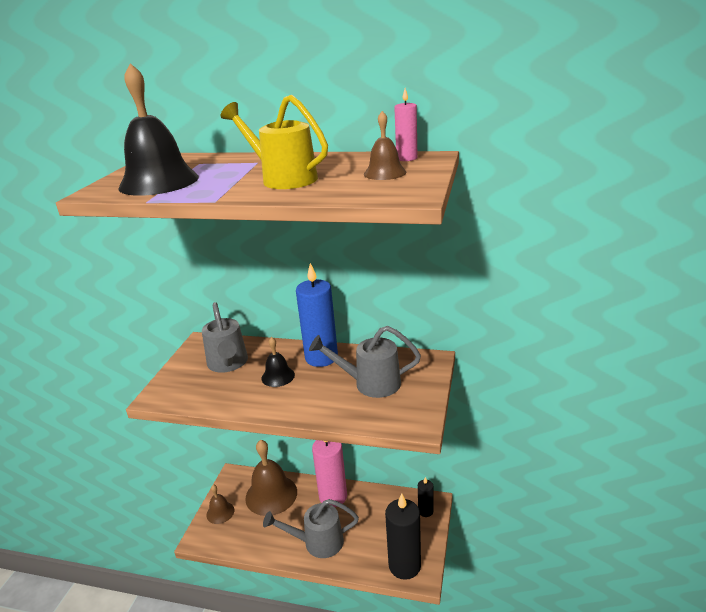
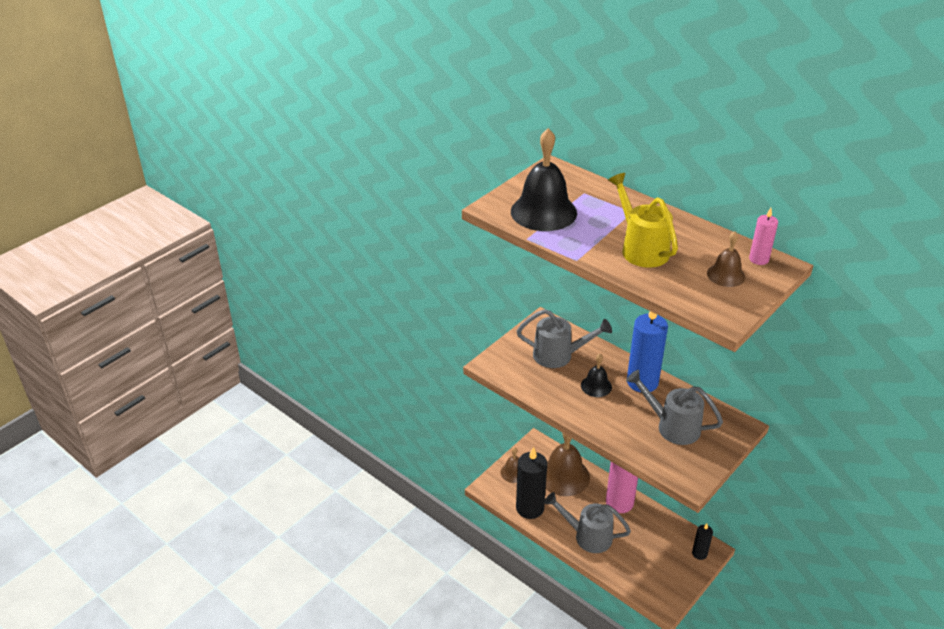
camera: 25 degrees right, 10 degrees up
(228, 364) = (559, 355): grey watering can -> grey watering can turned 90 degrees counterclockwise
(404, 565) = (655, 589): black candle -> black candle (530, 508)

